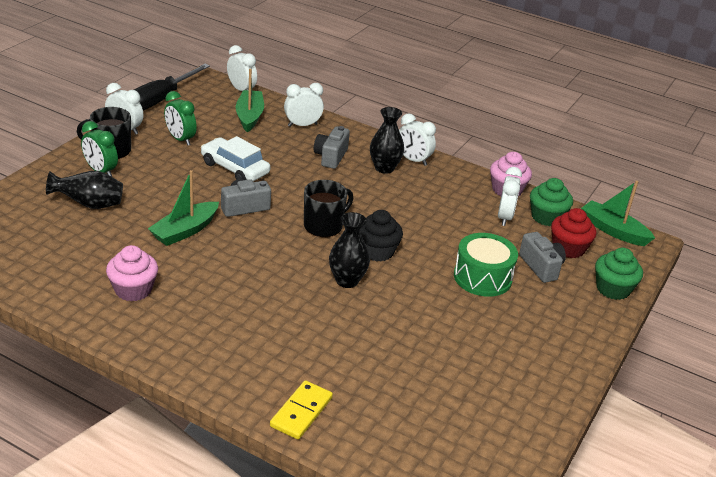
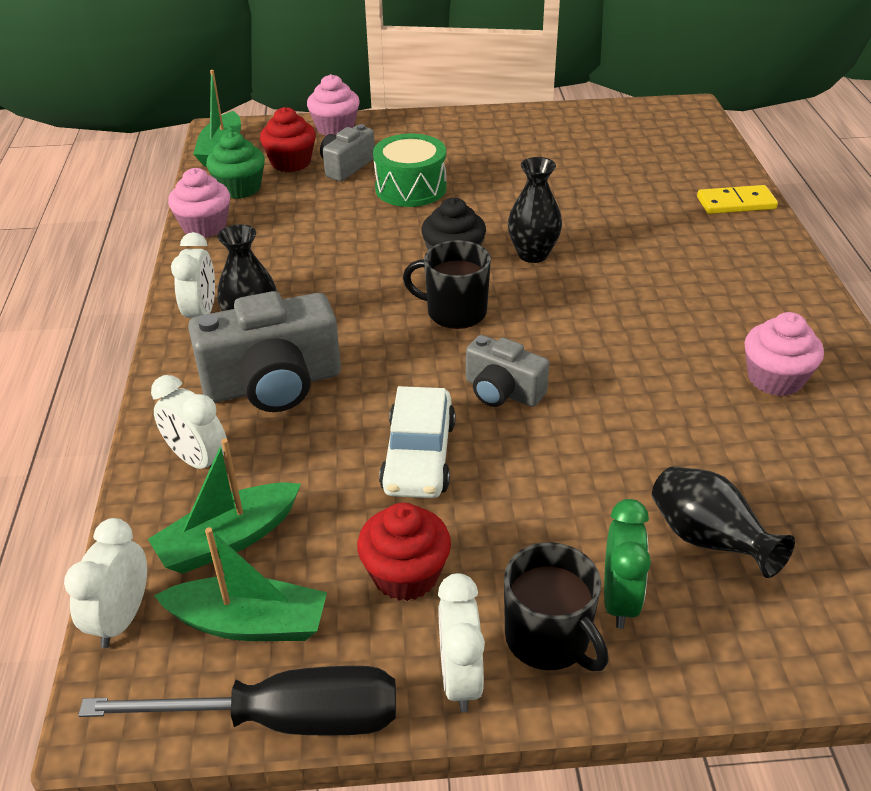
camera: 120 degrees left, 5 degrees up
(180, 139) = (405, 575): green clock -> red cupcake
(185, 231) = (622, 409): green boat -> green boat (249, 623)
(331, 157) = (273, 384): grey camera -> grey camera, size x1.73
(504, 217) = (273, 210): white clock -> none
(613, 289) = (335, 128): green cupcake -> pink cupcake

